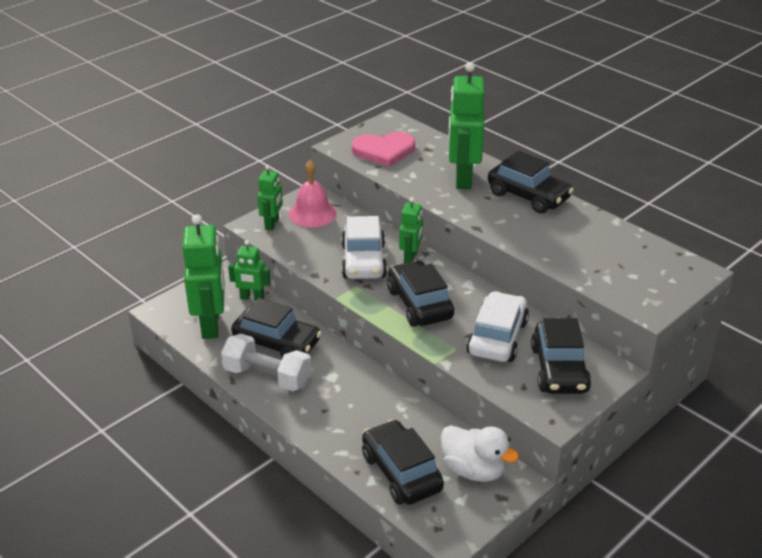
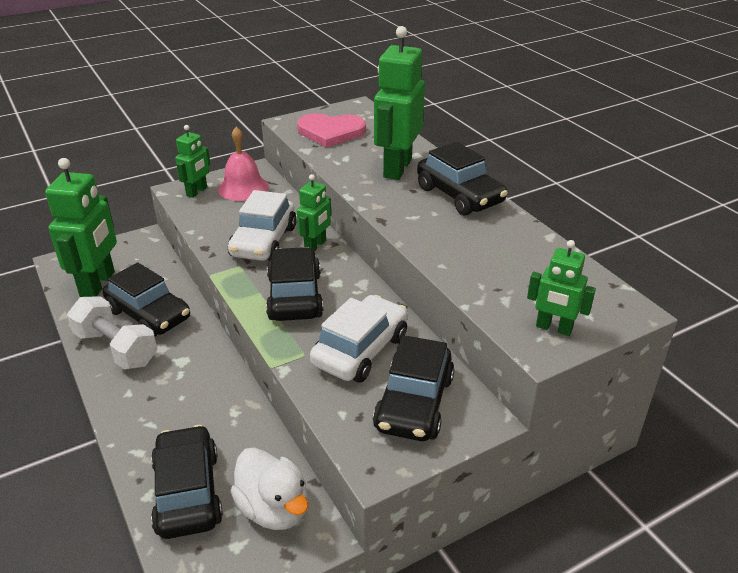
camera: 15 degrees right, 0 degrees up
(252, 298) = (155, 264): green robot -> green robot (553, 328)

